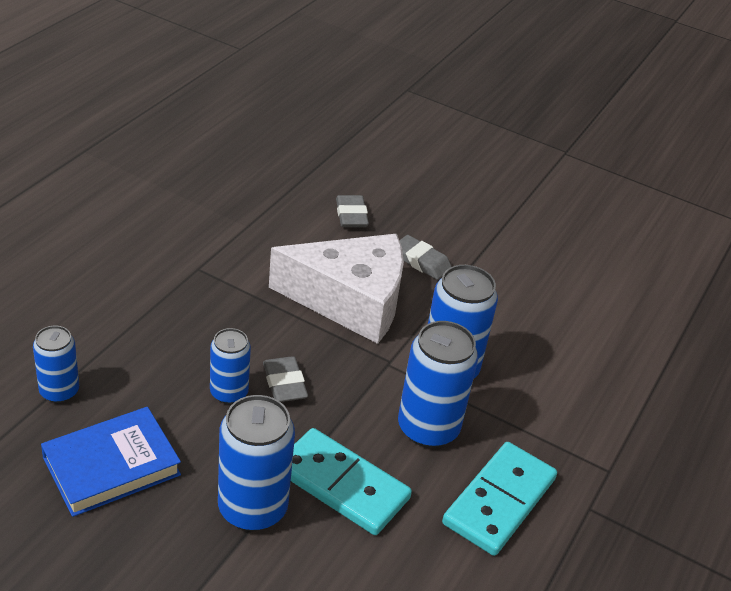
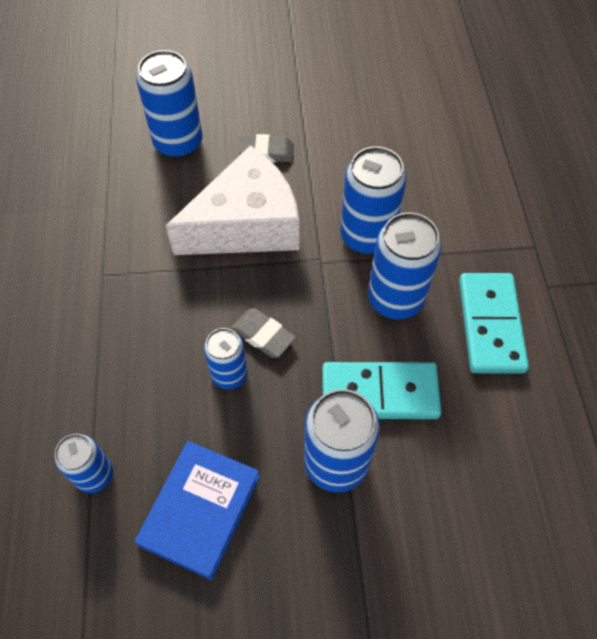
camera: 30 degrees left, 20 degrees up
(351, 215) = (178, 143): grey eraser -> blue can

